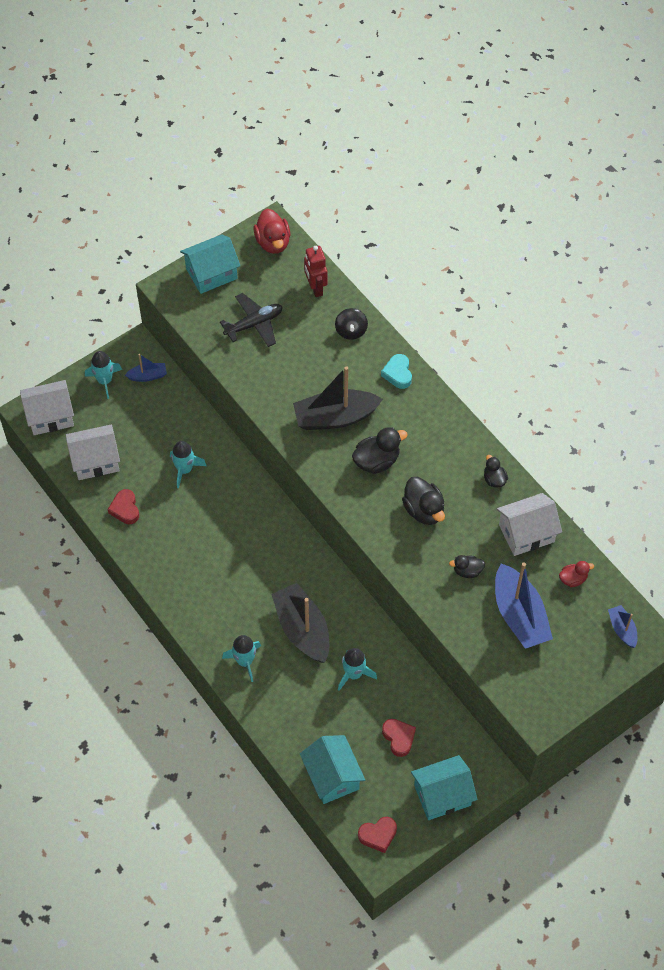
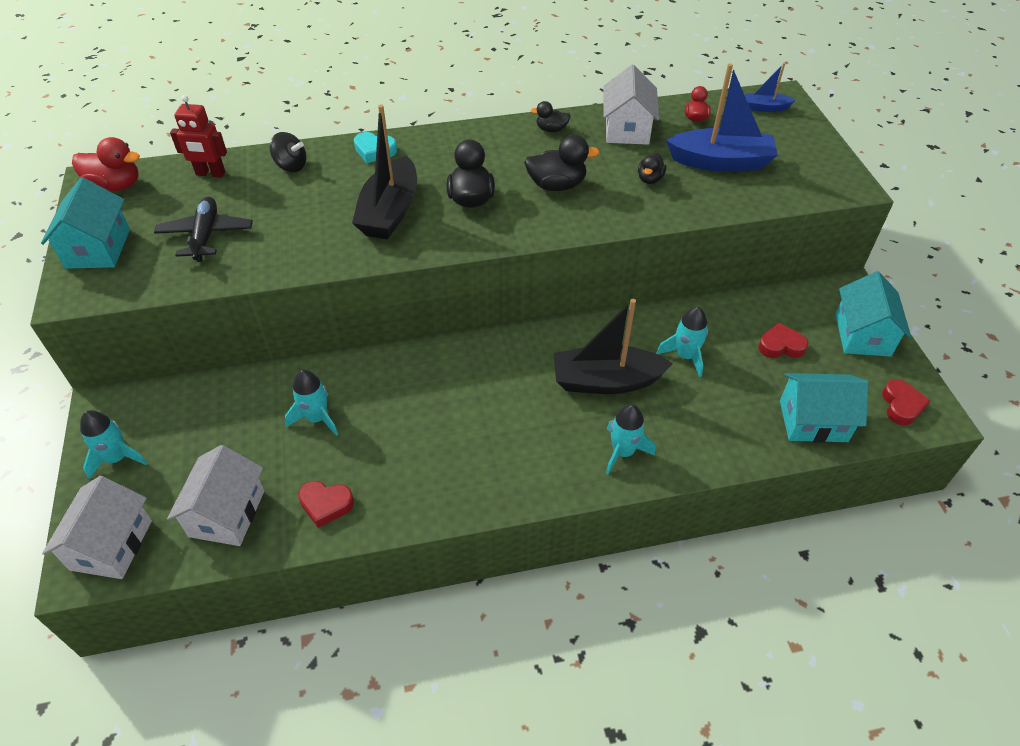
camera: 65 degrees left, 10 degrees down
(147, 376) = (153, 409): blue boat -> none

